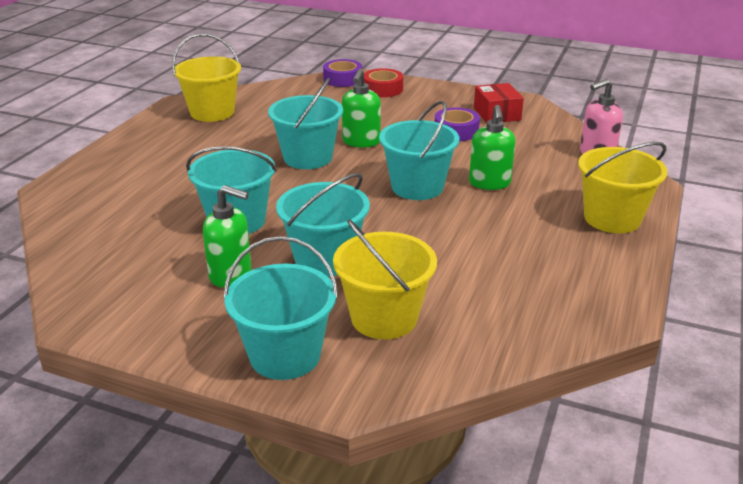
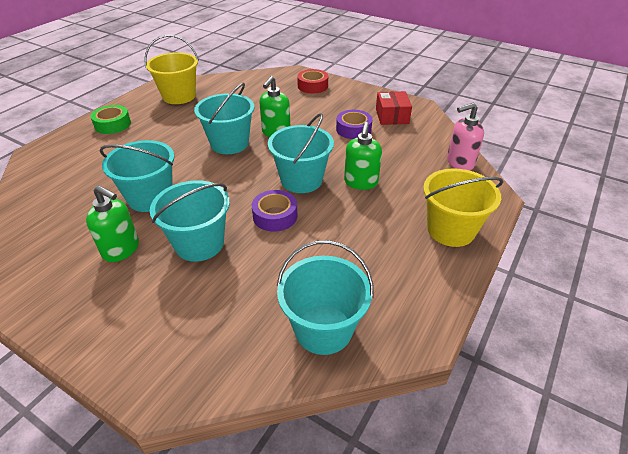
camera: 10 degrees right, 10 degrees up
(140, 150) = (113, 124): none -> green tape
(285, 355) = (124, 339): turquoise bucket -> turquoise bucket (323, 329)
(342, 79) = (286, 75): purple tape -> purple tape (275, 216)
(384, 318) = (220, 311): yellow bucket -> none

